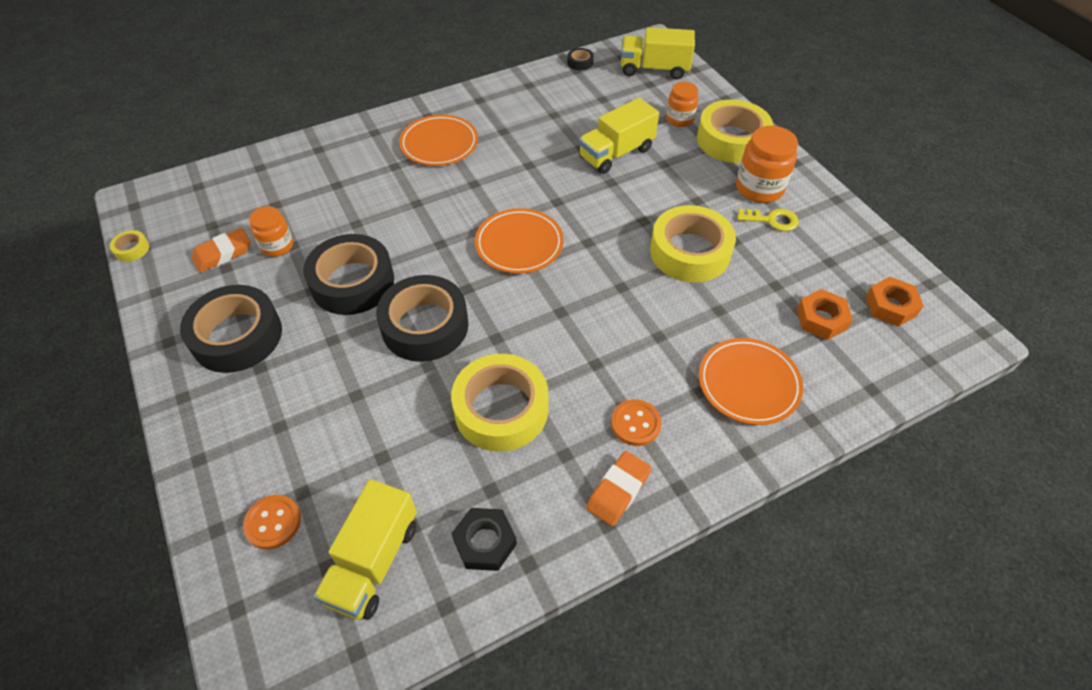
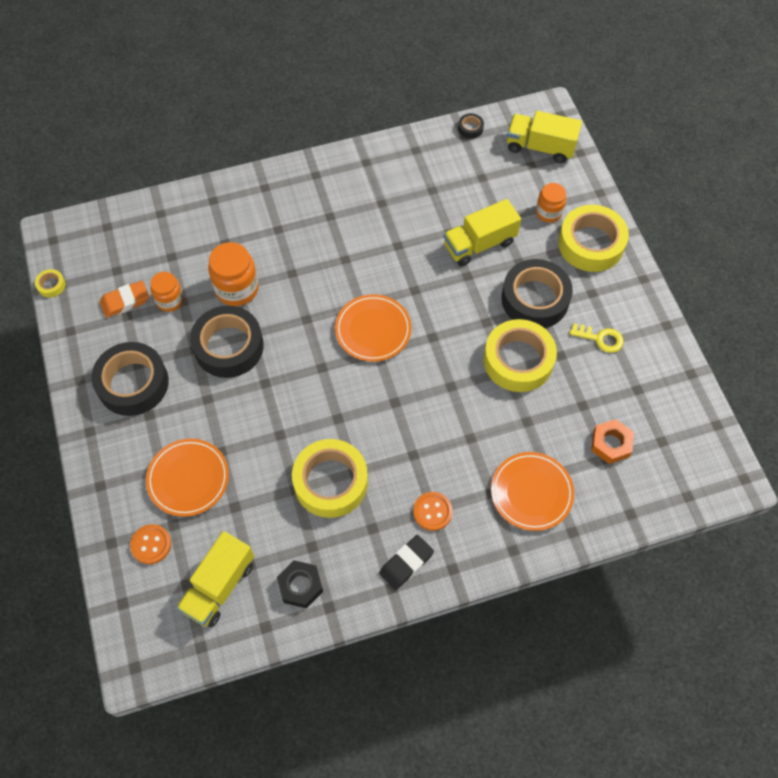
camera: 10 degrees right, 10 degrees up
(425, 326) = (282, 397): black tape -> black tape (535, 299)
(439, 144) = (321, 210): orange plate -> orange plate (188, 479)
(618, 490) = (406, 563): orange eraser -> black eraser
(759, 188) = (599, 302): orange jar -> orange jar (237, 288)
(890, 306) = (674, 441): orange nut -> none

